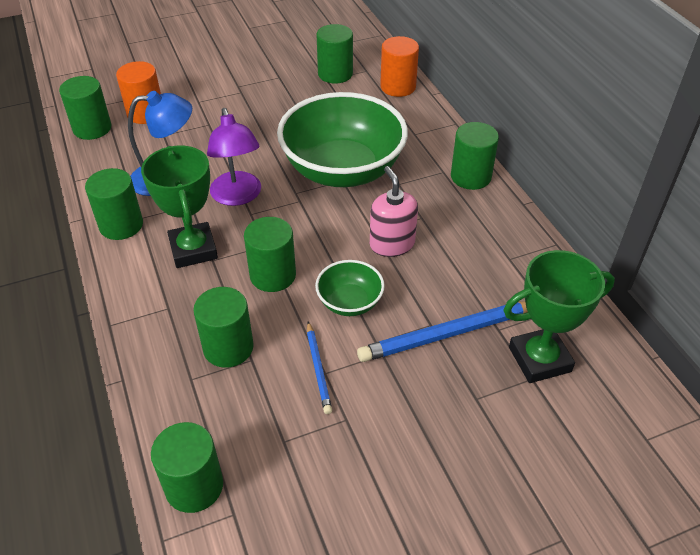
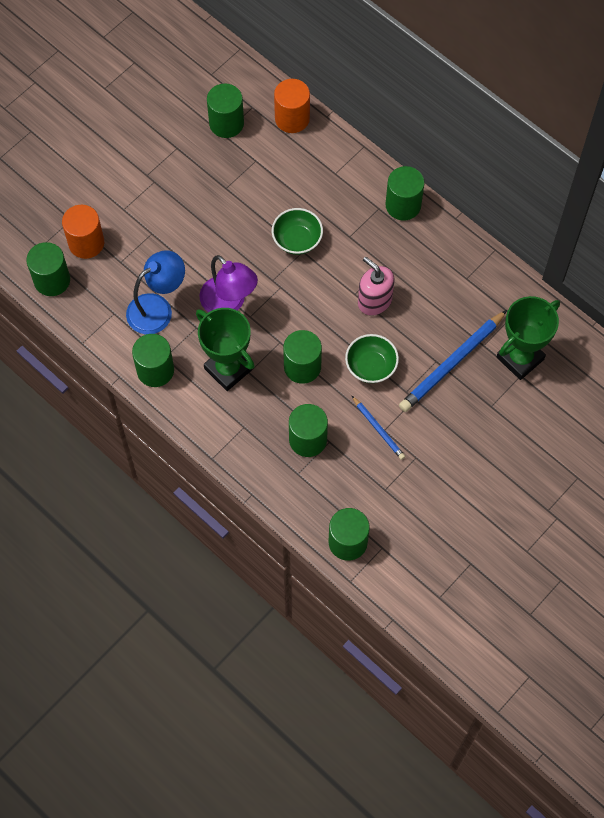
camera: 25 degrees left, 20 degrees up
(342, 170) = (297, 240): green bowl -> green bowl, size x0.46

